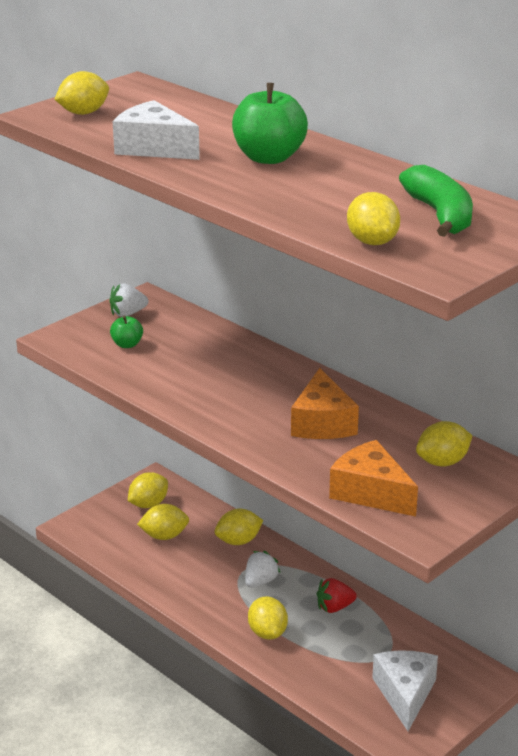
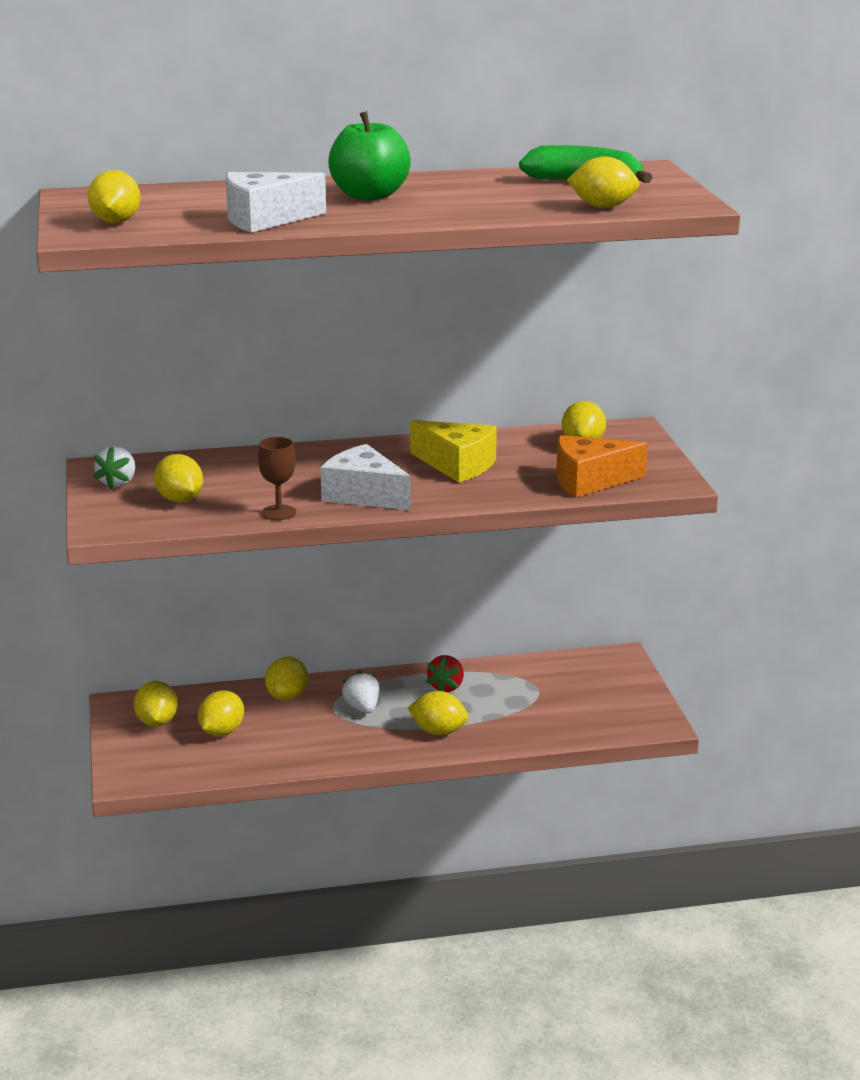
camera: 55 degrees left, 5 degrees down
(127, 344) = (180, 500): green apple -> yellow lemon
(149, 387) = (279, 512): none -> brown goblet
(322, 423) = (457, 465): orange cheese -> yellow cheese
(405, 694) = (595, 699): white cheese -> white cheese (364, 495)

